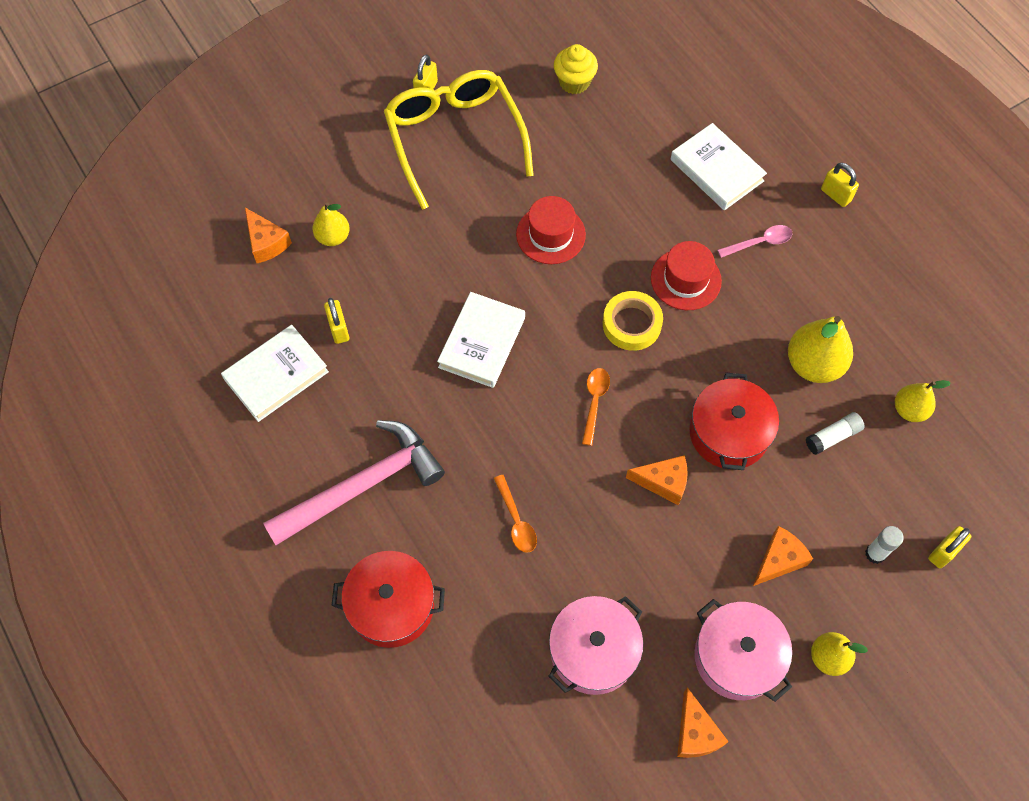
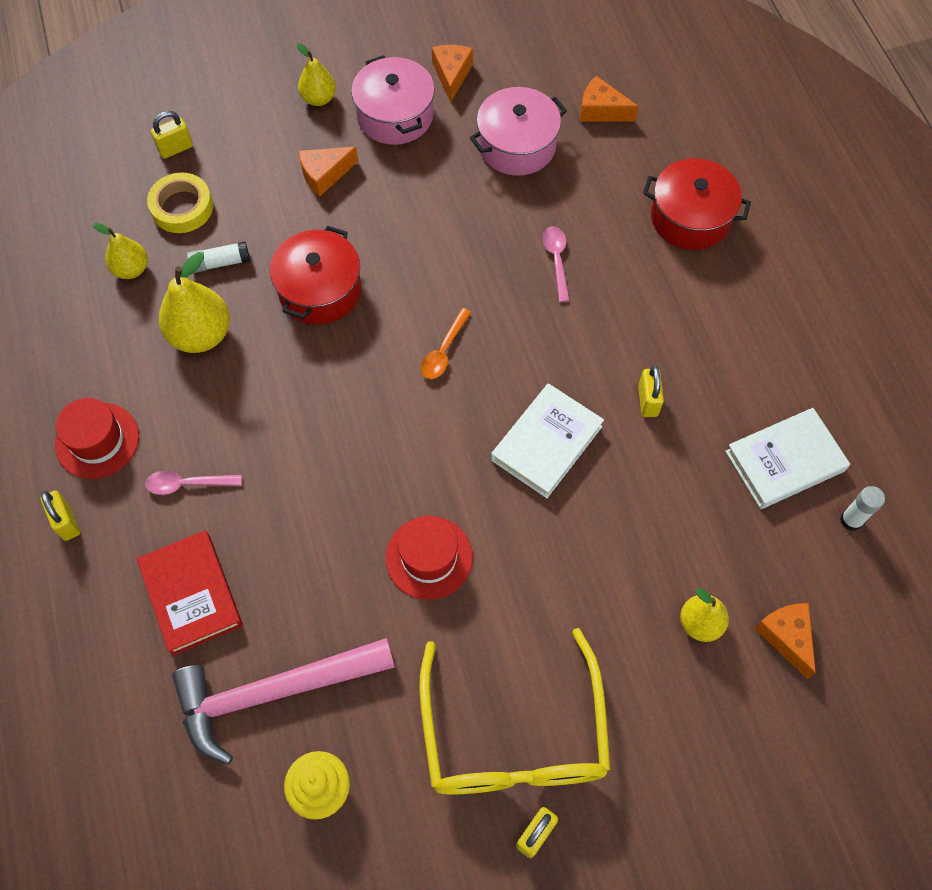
camera: 165 degrees left, 0 degrees up
(339, 329) = (707, 499): yellow padlock -> yellow padlock (647, 401)
(363, 486) = (703, 325): pink hammer -> pink hammer (273, 692)
(516, 520) = (556, 260): orange spoon -> pink spoon
(631, 324) = (374, 424): yellow tape -> yellow tape (182, 207)
(663, 482) = (403, 261): orange cheese -> orange cheese (601, 110)
(685, 279) = (292, 460): red hat -> red hat (97, 440)
(716, 170) = (191, 594): white book -> red book
(875, 553) = (236, 161): white glue stick -> white glue stick (851, 520)

